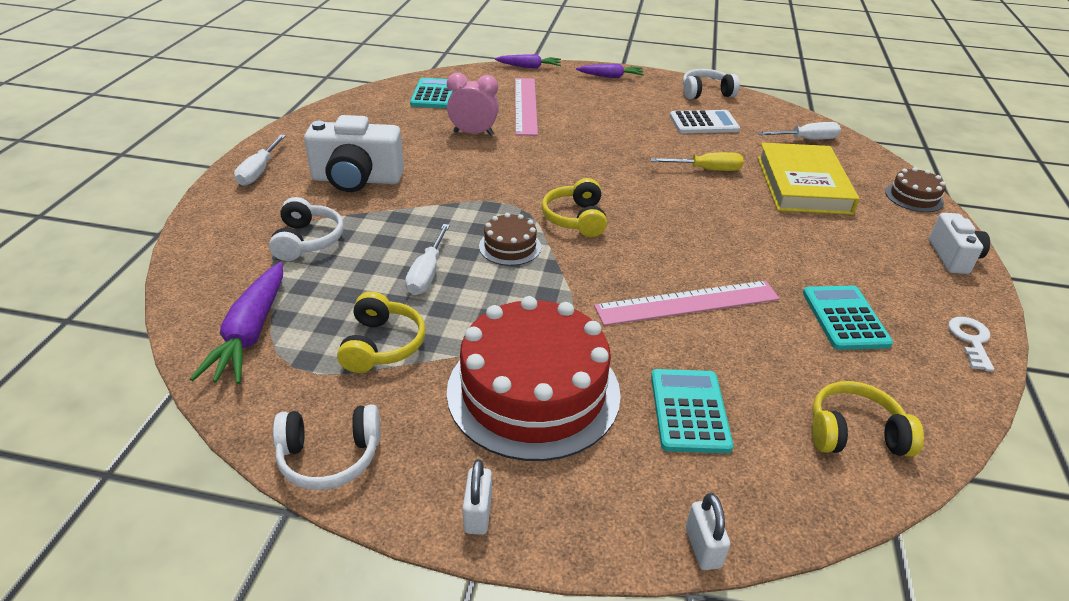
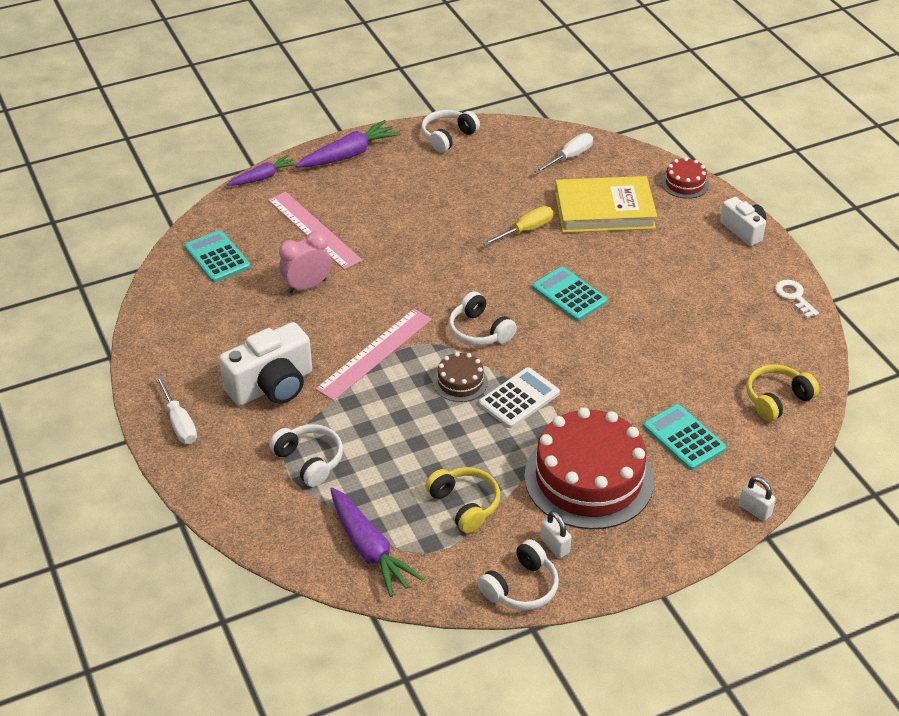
camera: 35 degrees left, 5 degrees up
(427, 273) = (429, 437): white screwdriver -> none
(478, 513) = (633, 564): white padlock -> white padlock (555, 546)
(576, 219) = (479, 331): yellow headphones -> white headphones
(610, 76) = (349, 155): purple carrot -> purple carrot, size x1.56
(687, 303) = (618, 362): pink ruler -> pink ruler (375, 354)
(703, 123) = (478, 177): white calculator -> white calculator (519, 398)
(803, 185) = (604, 210): yellow book -> yellow book turned 60 degrees counterclockwise
(845, 318) = (716, 320): turquoise calculator -> turquoise calculator (569, 294)
(914, 197) = (685, 183): brown cake -> red cake

